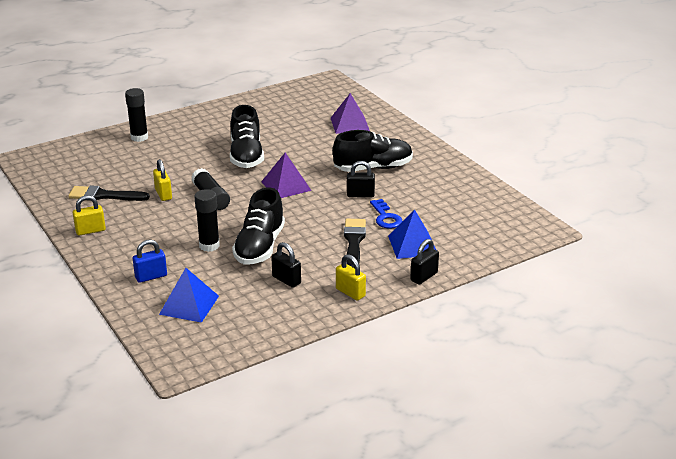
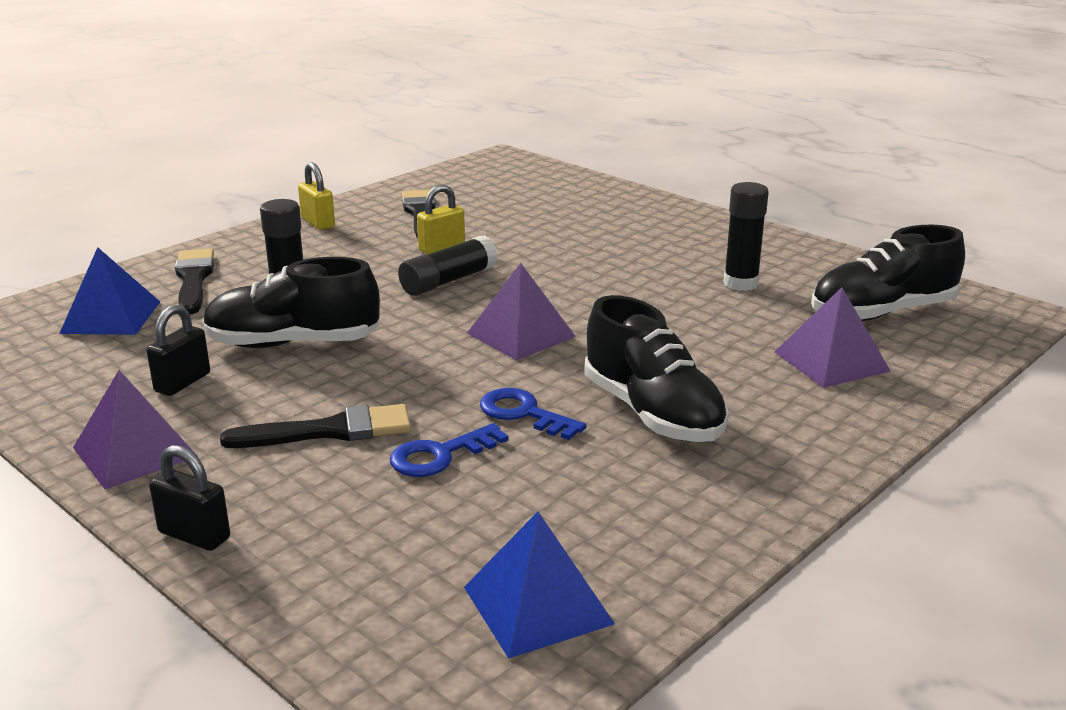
camera: 75 degrees right, 5 degrees down
(139, 137) = (613, 204): black glue stick -> black glue stick (740, 283)
(151, 276) = (194, 279): blue padlock -> black brush
(246, 156) = (612, 285): black shoe -> black shoe (882, 312)
(350, 292) = (135, 452): yellow padlock -> purple pyramid
(360, 195) = (524, 413): black padlock -> blue key
(412, 245) = (329, 504): blue pyramid -> blue pyramid (537, 605)

